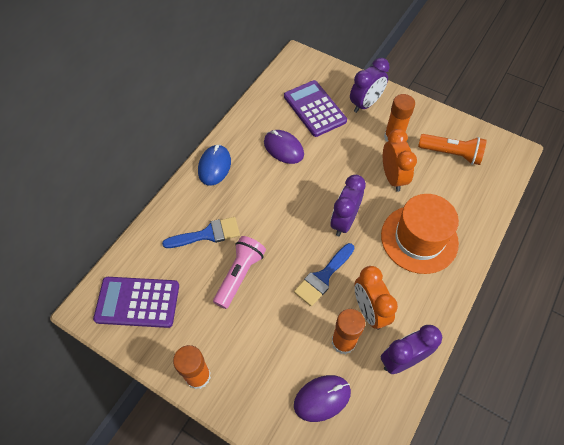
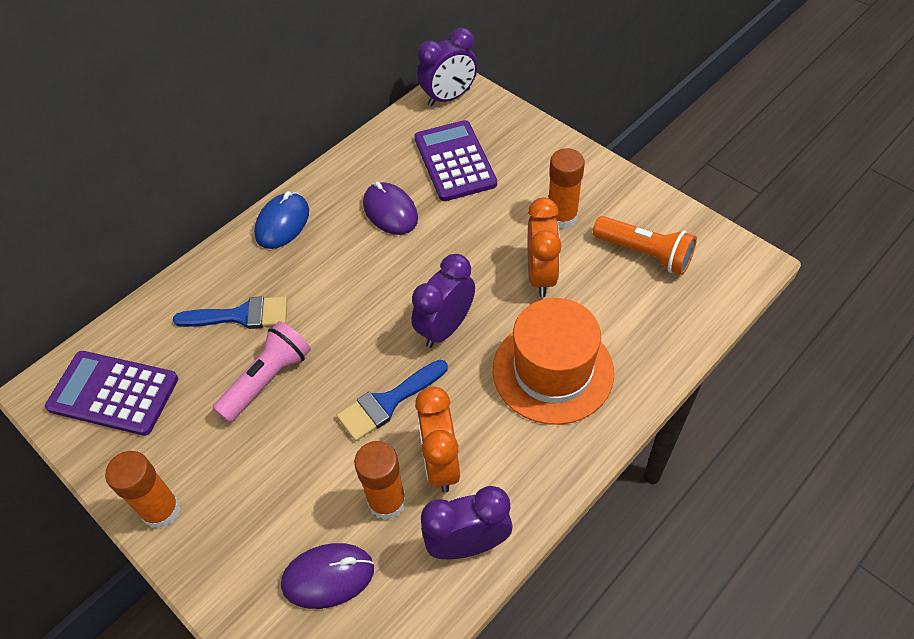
camera: 15 degrees right, 5 degrees down
(365, 104) = (534, 164): purple clock -> purple clock (449, 97)

